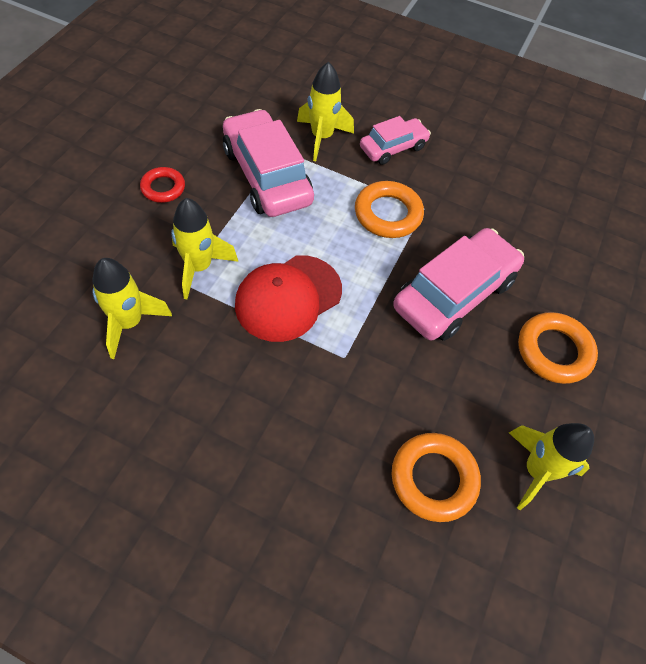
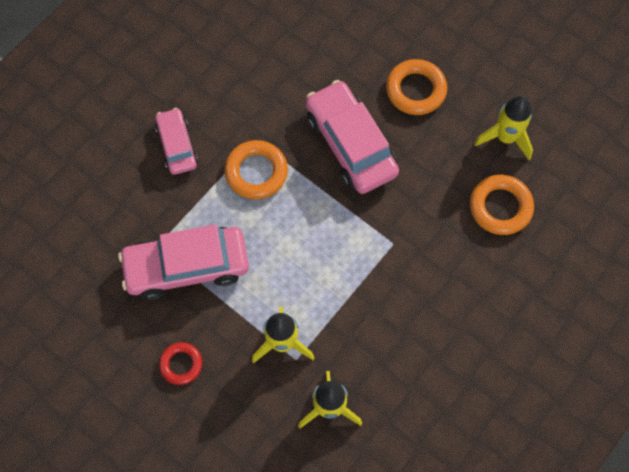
camera: 70 degrees left, 10 degrees up
(288, 298) = (329, 275): red cap -> none
(322, 137) = (148, 206): yellow rocket -> none

